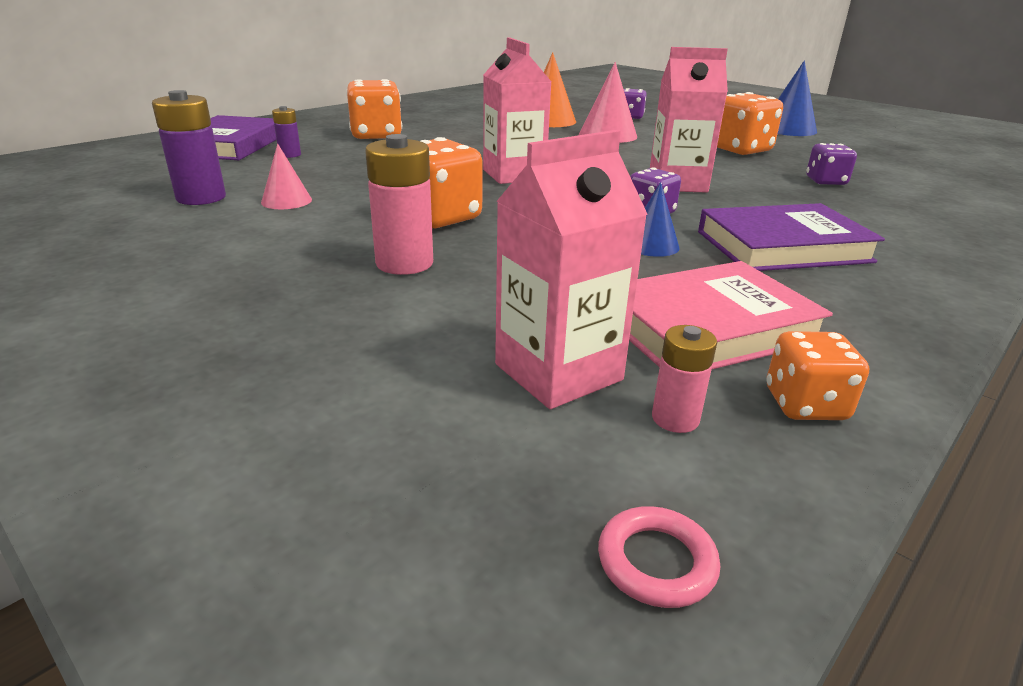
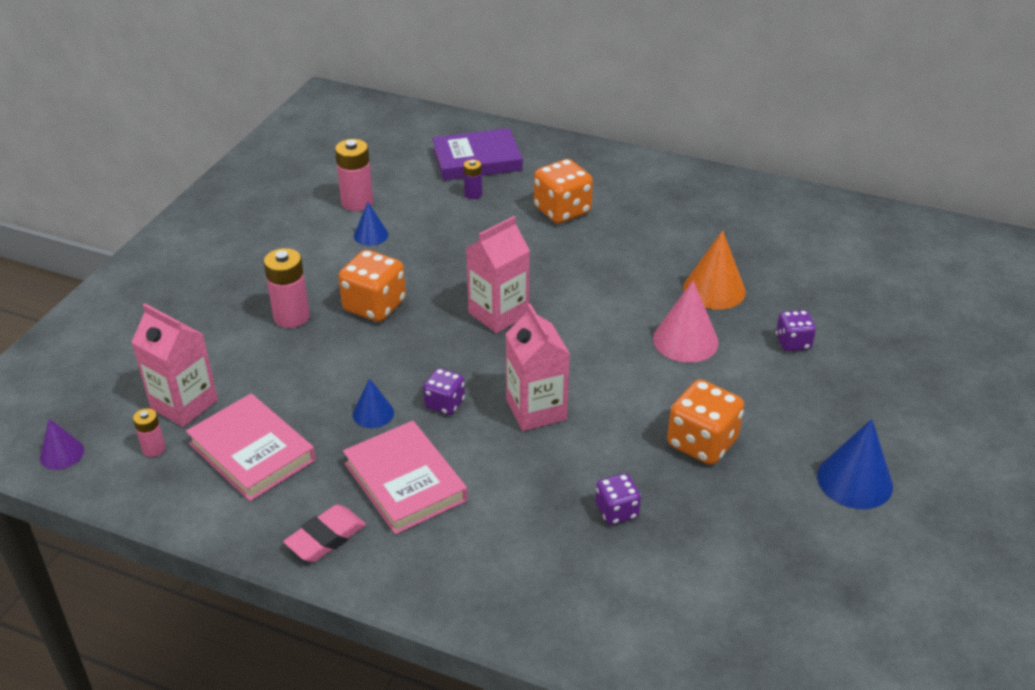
camera: 70 degrees right, 10 degrees up
(201, 198) = (357, 202): purple battery -> pink battery
(286, 201) = (371, 235): pink cone -> blue cone
(656, 562) = (62, 454): pink ring -> purple cone
(782, 246) = (405, 482): purple book -> pink book
(805, 405) = (178, 493): orange dice -> none
(892, 300) = (326, 538): none -> pink eraser

